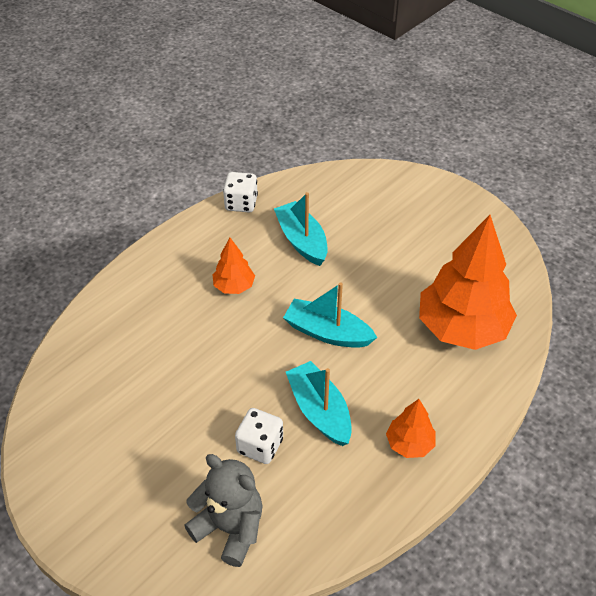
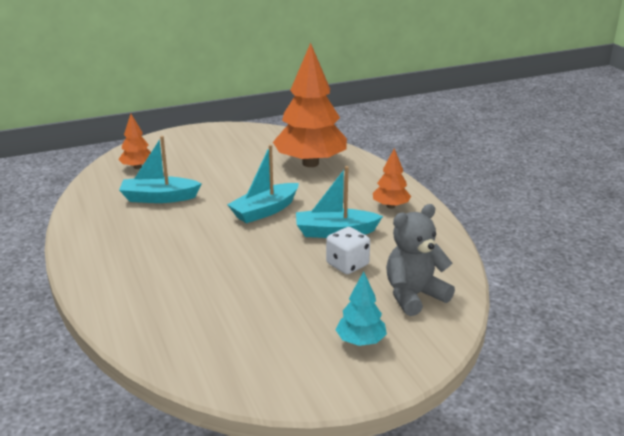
camera: 65 degrees left, 20 degrees down
(132, 505) = (360, 341): none -> turquoise tree
(234, 286) = (172, 239): orange tree -> orange tree (137, 167)
(241, 203) = (80, 213): white dice -> none

